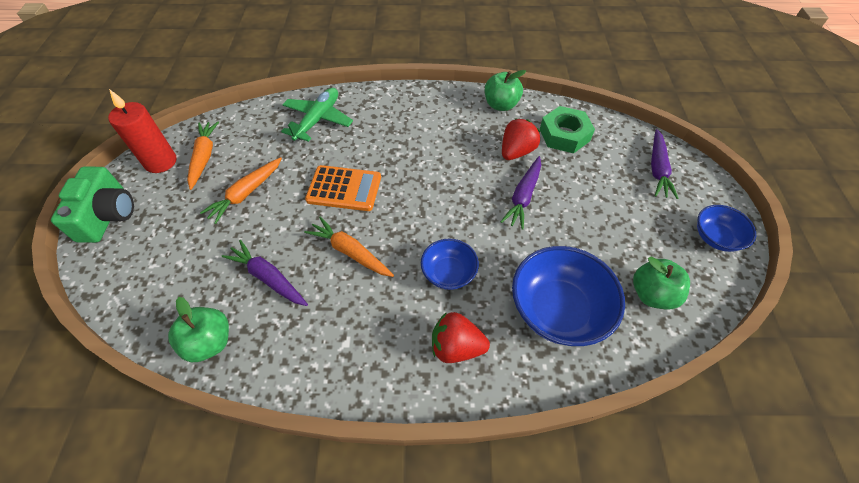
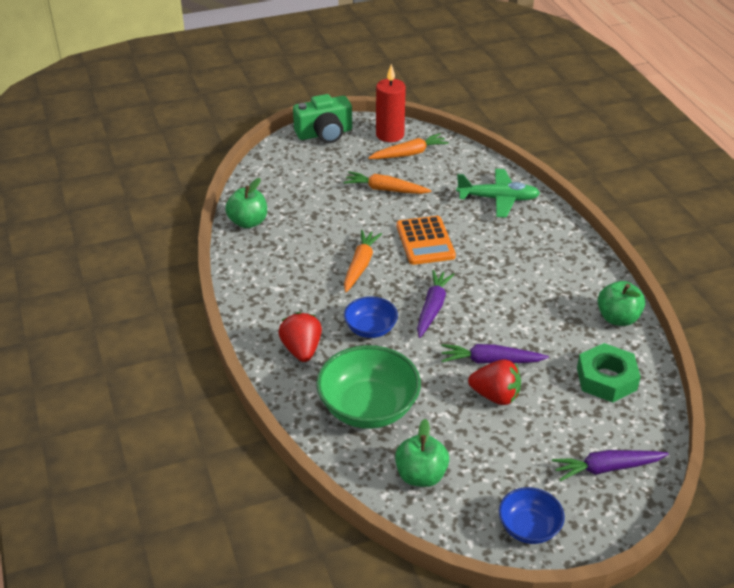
camera: 70 degrees right, 15 degrees down
(268, 278) = (313, 230): purple carrot -> purple carrot (432, 308)
(516, 152) = (551, 344): red strawberry -> red strawberry (495, 396)
(558, 310) = (368, 408): blue bowl -> green bowl

